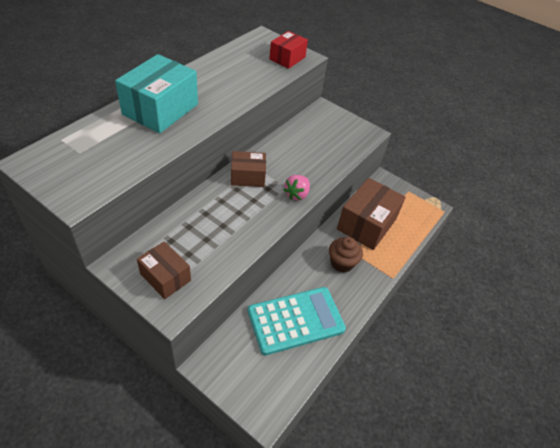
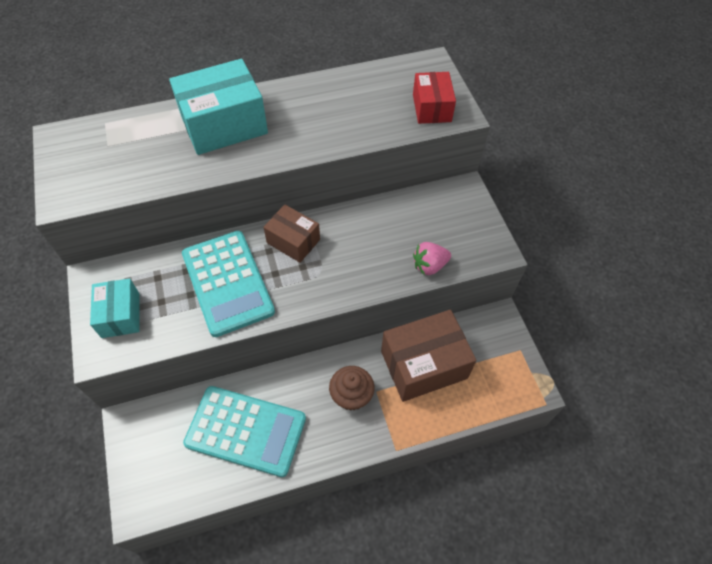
camera: 40 degrees right, 10 degrees up
(165, 277) = (120, 315): brown box -> turquoise box
(226, 220) = (227, 283): none -> turquoise calculator
(287, 58) = (431, 108): red box -> red box turned 75 degrees counterclockwise
(296, 194) = (328, 290): pink strawberry -> pink strawberry (429, 266)

